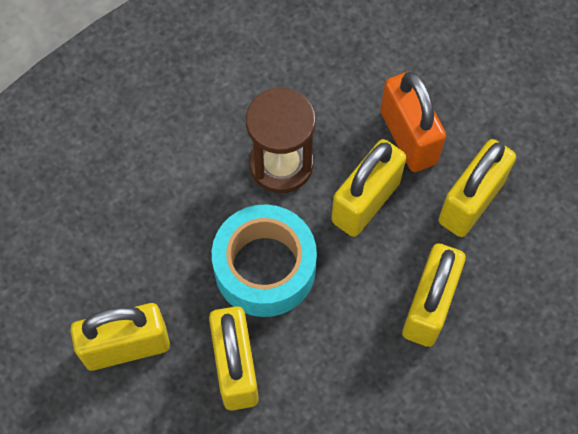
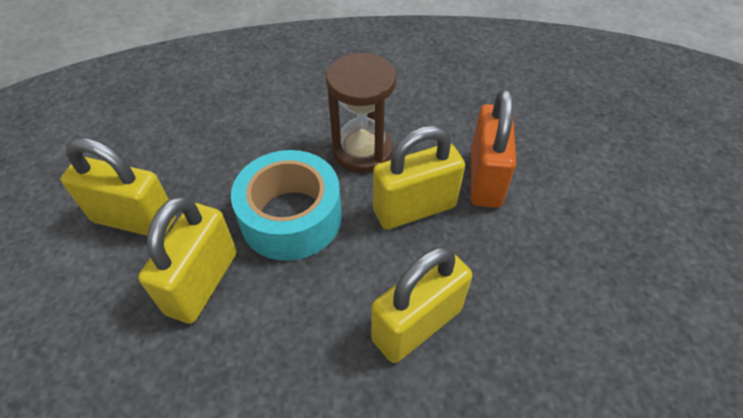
camera: 30 degrees right, 15 degrees down
(471, 202) = (515, 254): yellow padlock -> none

